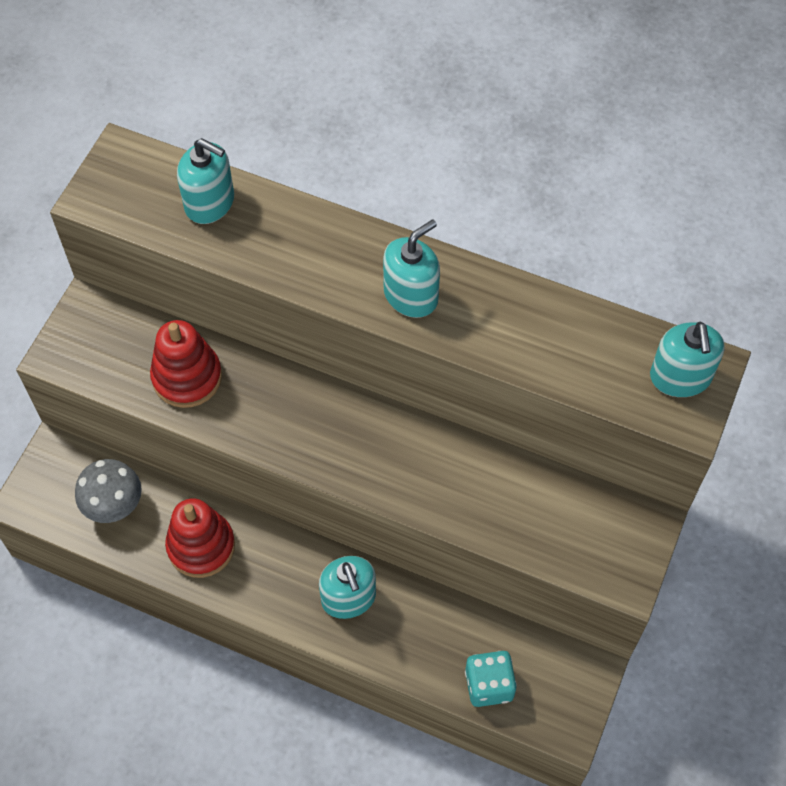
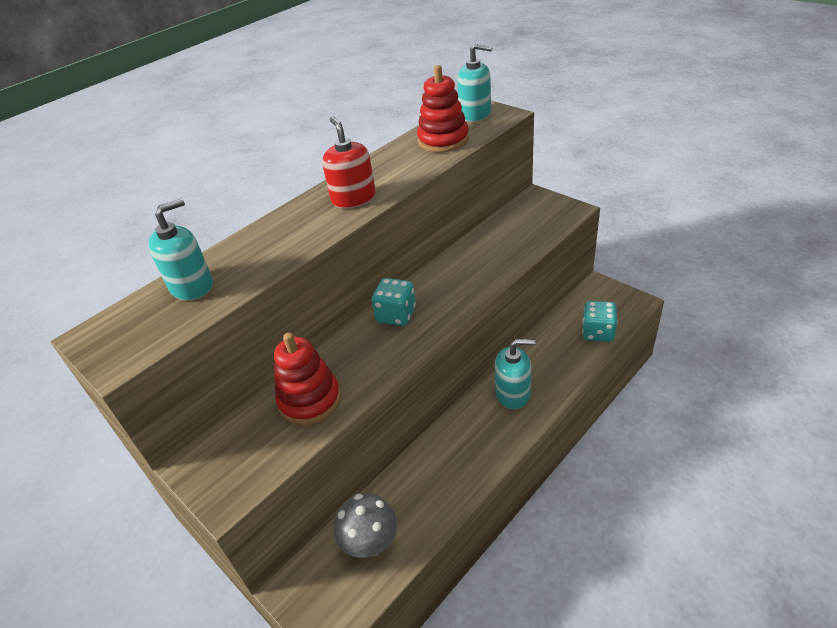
camera: 65 degrees left, 20 degrees down
(201, 546) = (436, 481): red stacking toy -> red stacking toy (443, 140)
(338, 417) = (396, 315): none -> turquoise dice
(411, 295) = (353, 198): turquoise soap dispenser -> red soap dispenser

